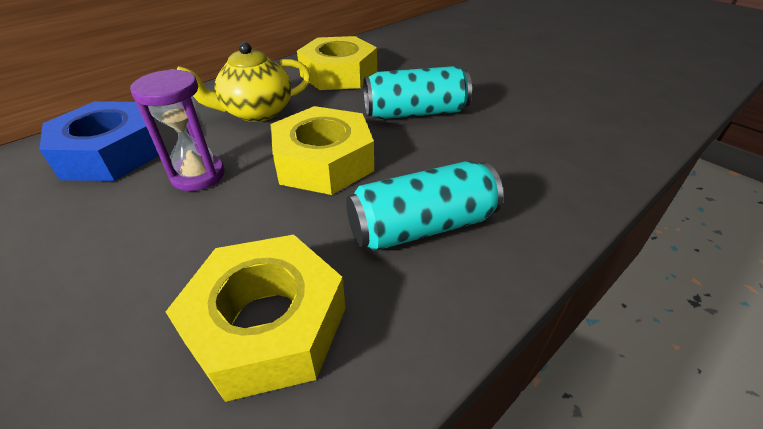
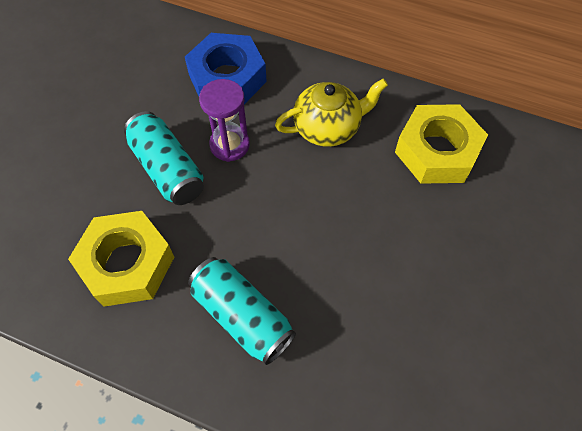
camera: 65 degrees right, 20 degrees up
(256, 112) = (328, 128): yellow teapot -> yellow teapot turned 120 degrees clockwise
(323, 162) = (285, 214): yellow nut -> none
(415, 112) = (402, 250): turquoise can -> turquoise can (168, 169)

